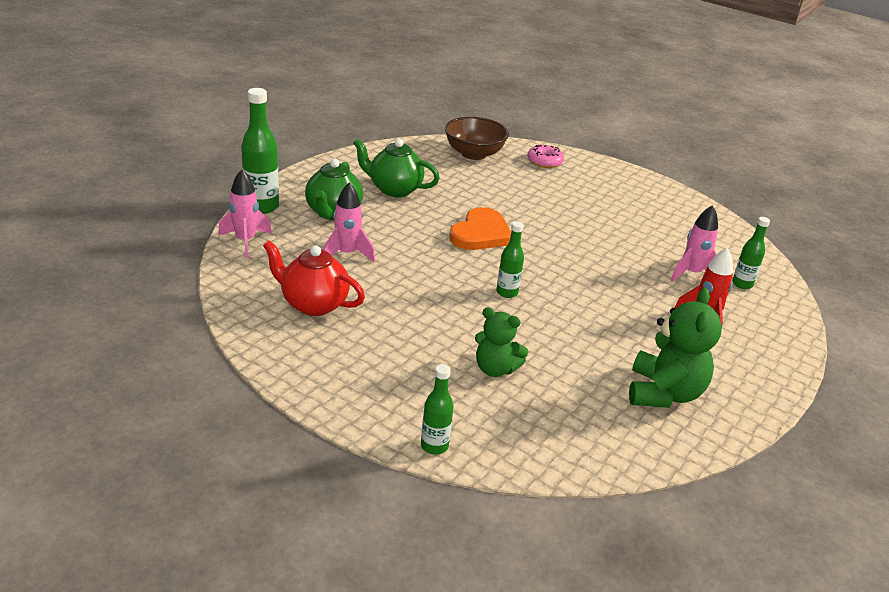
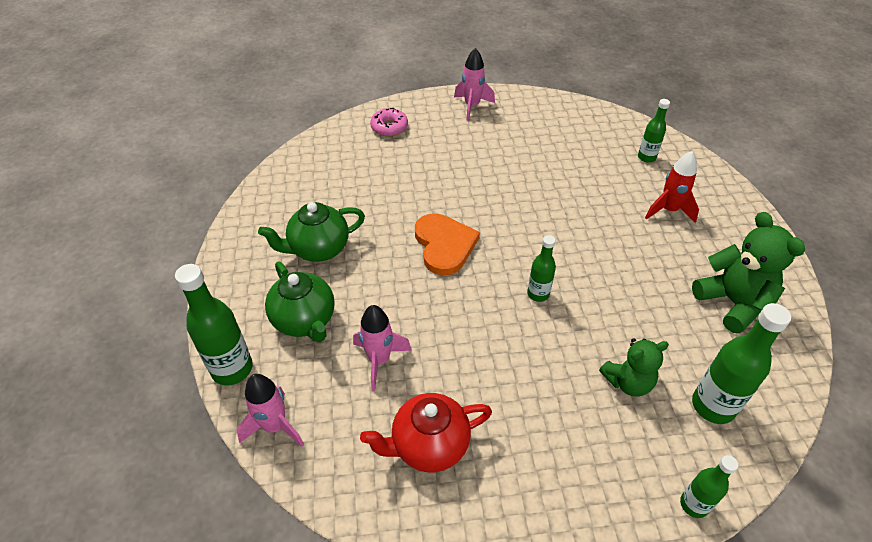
camera: 40 degrees left, 15 degrees up
(474, 154) = (328, 157): brown bowl -> none
(539, 422) = (713, 406): none -> green bottle
(691, 274) = (612, 171): pink rocket -> pink rocket (472, 106)

